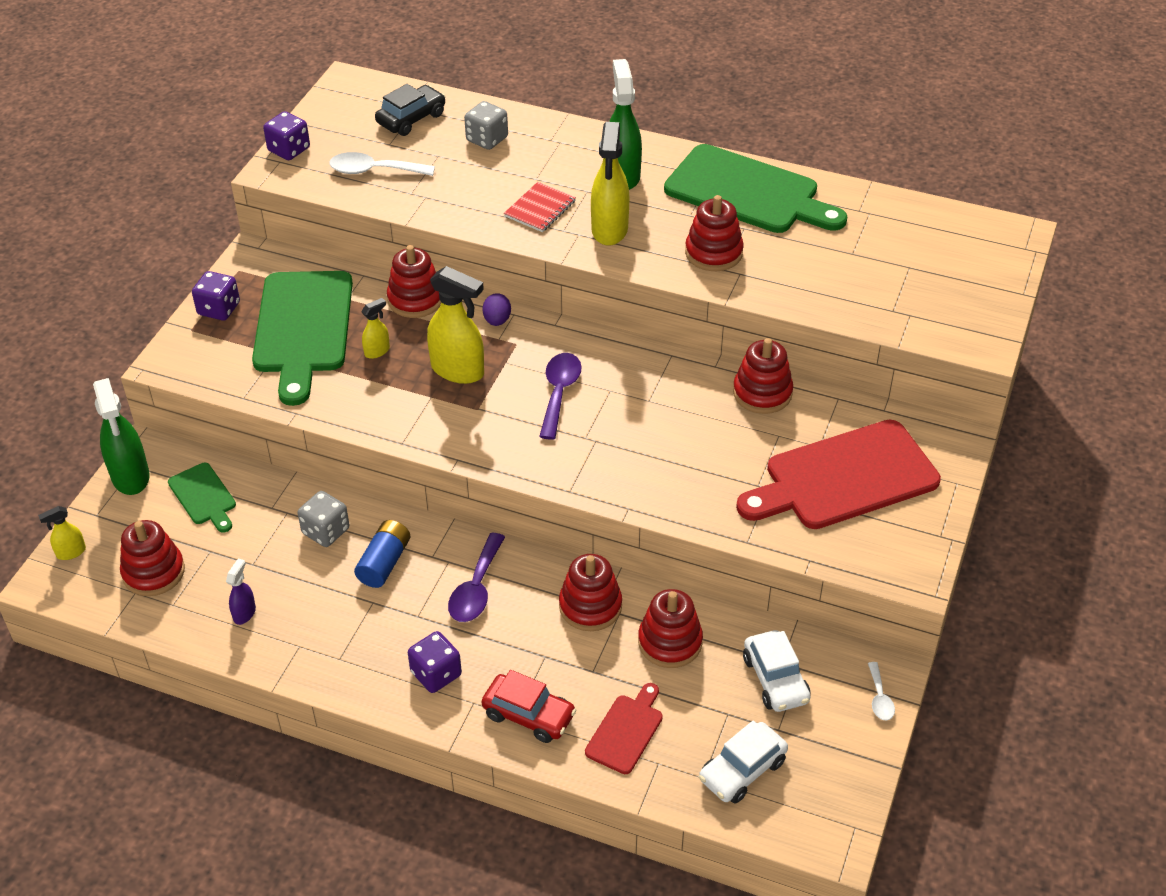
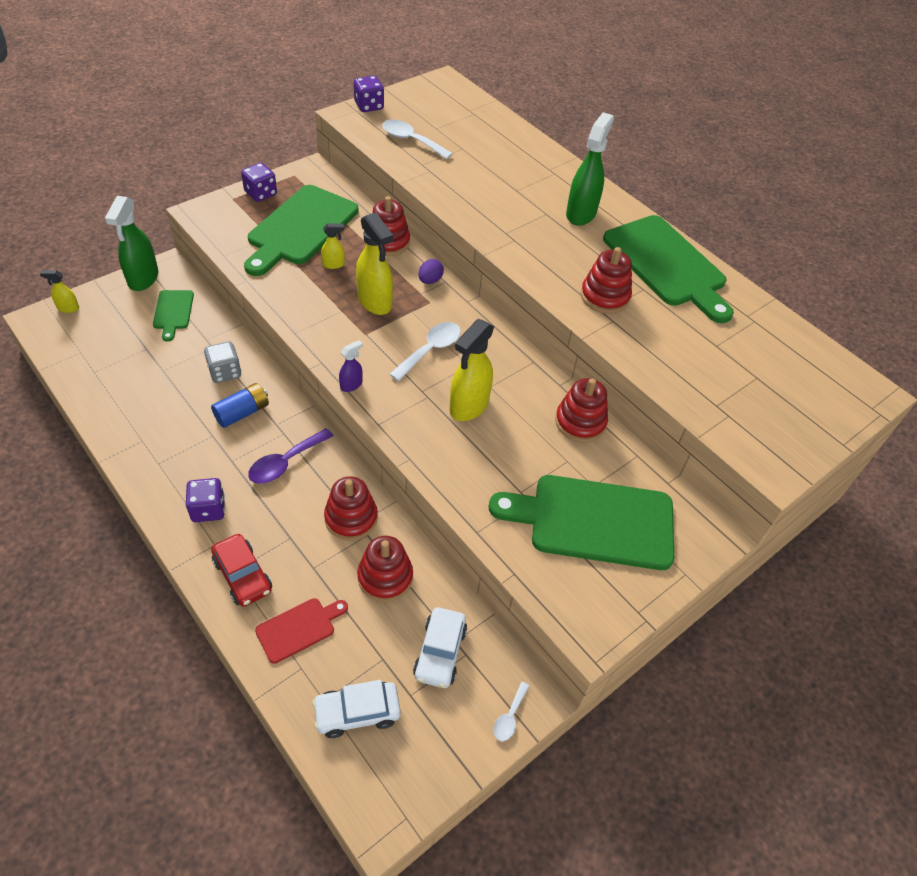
camera: 25 degrees right, 5 degrees up
(153, 572) = (102, 345): red stacking toy -> none
(244, 613) = (129, 400): purple spray bottle -> purple spray bottle (351, 385)
(411, 119) = (465, 118): black car -> none
(487, 139) = (505, 151): grey dice -> none
(540, 209) = (502, 211): red notebook -> none
(559, 393) = (430, 350): purple spoon -> white spoon
(609, 230) = (539, 247): yellow spray bottle -> yellow spray bottle (468, 406)
(844, 477) = (594, 521): red cutting board -> green cutting board

